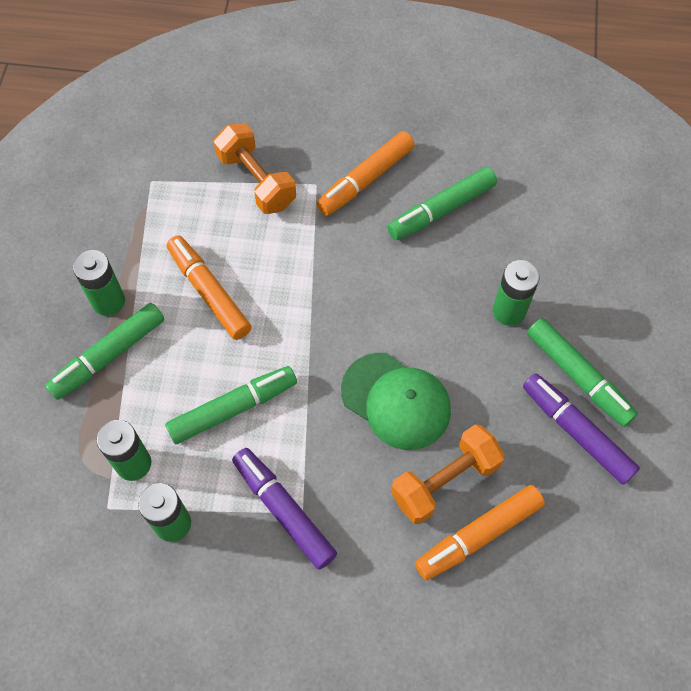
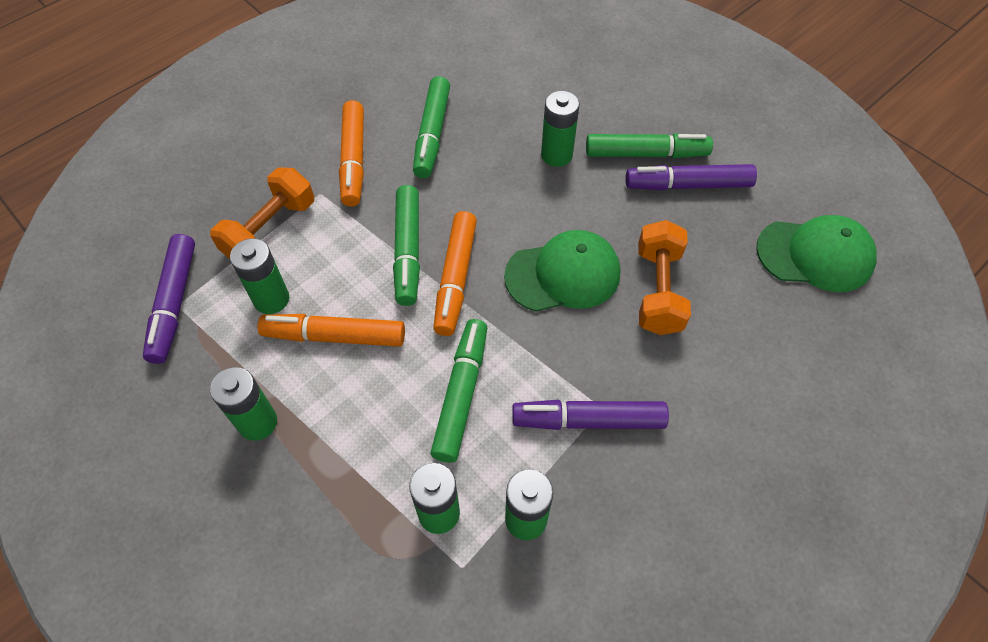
camera: 50 degrees left, 5 degrees down
(109, 355) = (312, 460): green marker -> green marker (408, 250)
(151, 178) = (174, 303): none -> purple marker
(203, 230) = (271, 299): none -> green battery
(256, 181) = (270, 230): orange dumbbell -> orange dumbbell turned 60 degrees counterclockwise
(479, 535) = (720, 300): orange marker -> orange marker (455, 278)
(599, 584) = (815, 255): none -> green cap

